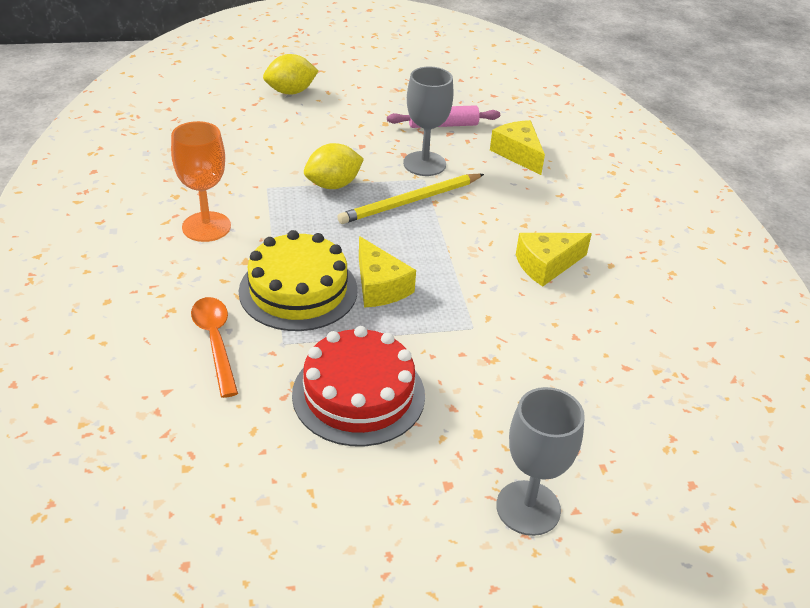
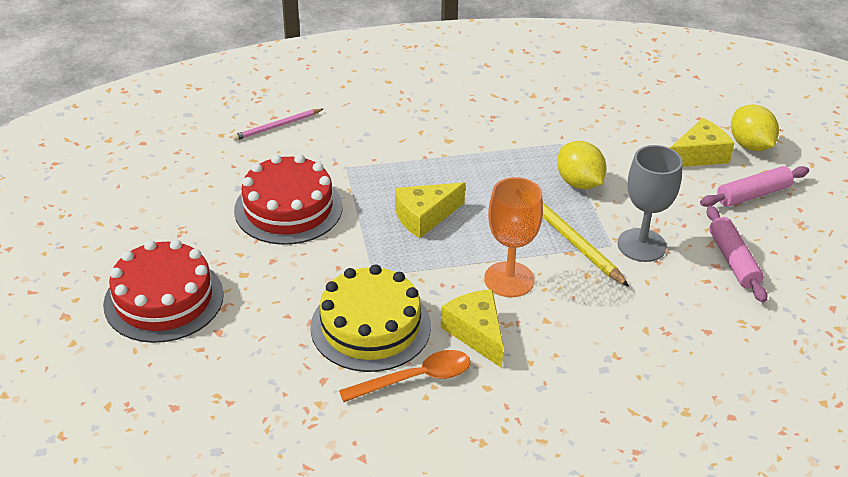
camera: 90 degrees right, 0 degrees up
(181, 407) = (277, 126): none -> pink pencil
(206, 227) = (491, 116): orange goblet -> orange goblet (509, 279)
(215, 342) = (345, 134): orange spoon -> orange spoon (415, 379)
(298, 290) = (412, 171): yellow cake -> yellow cake (370, 326)
(359, 102) = (753, 195): none -> pink rolling pin
(518, 154) = (693, 323): yellow cheese -> yellow cheese (699, 155)
(528, 508) = (164, 299): grey goblet -> red cake

